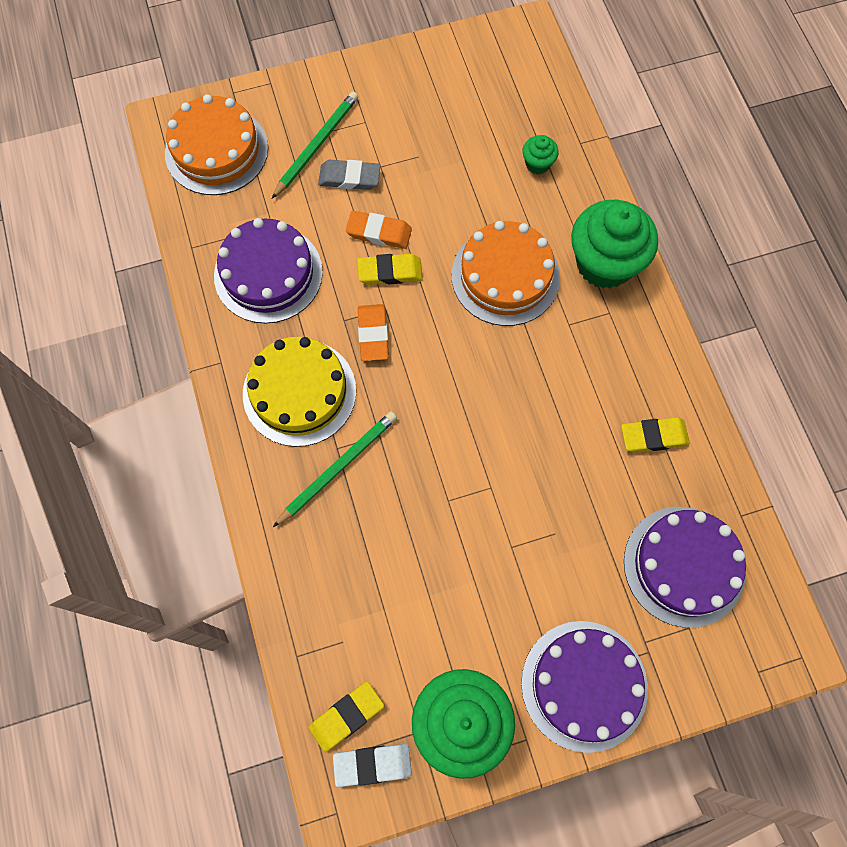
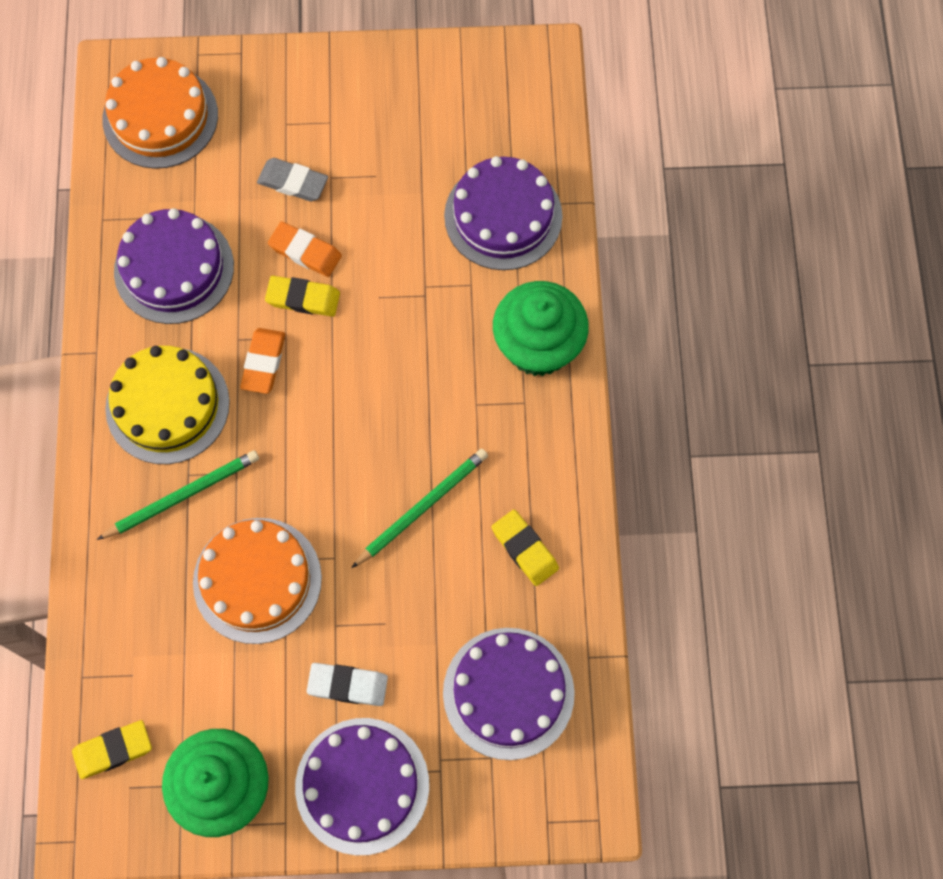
camera: 15 degrees right, 0 degrees up
(316, 146) = (268, 137): green pencil -> green pencil (421, 508)
(372, 764) = (124, 804): white eraser -> white eraser (348, 685)
(505, 276) = (425, 334): orange cake -> orange cake (257, 580)
(537, 164) = (503, 216): green cupcake -> purple cake
(653, 436) = (525, 549): yellow eraser -> yellow eraser turned 45 degrees clockwise

